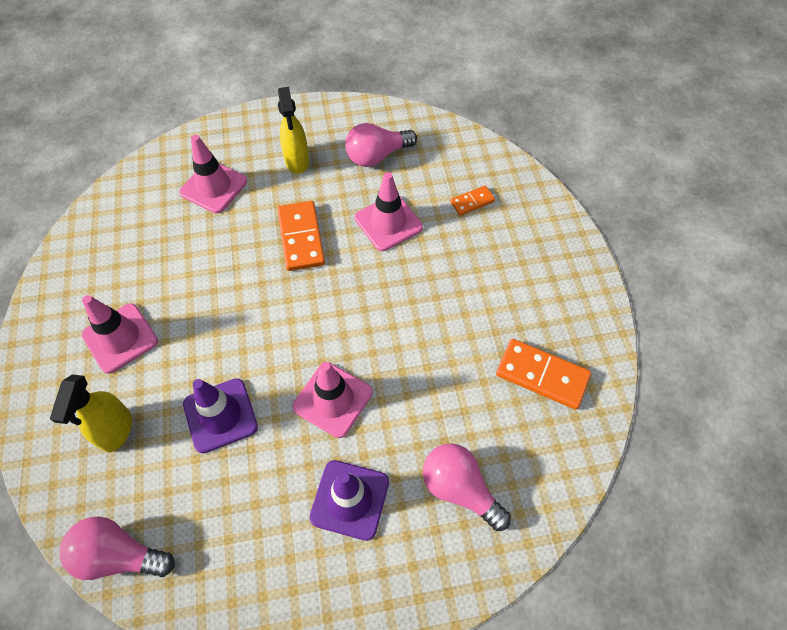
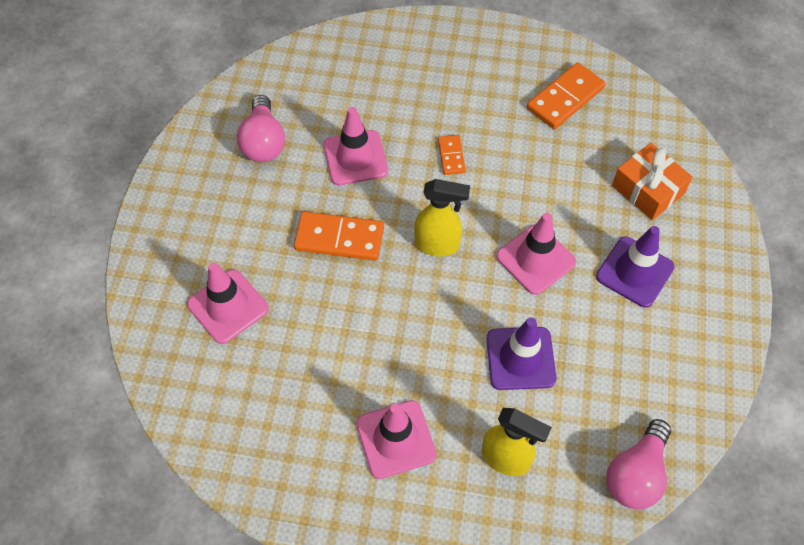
camera: 70 degrees left, 0 degrees up
(297, 161) = (233, 216): yellow spray bottle -> yellow spray bottle (437, 245)
(460, 489) = (647, 190): pink light bulb -> orange gift
(472, 202) = (362, 83): orange domino -> orange domino (451, 156)

